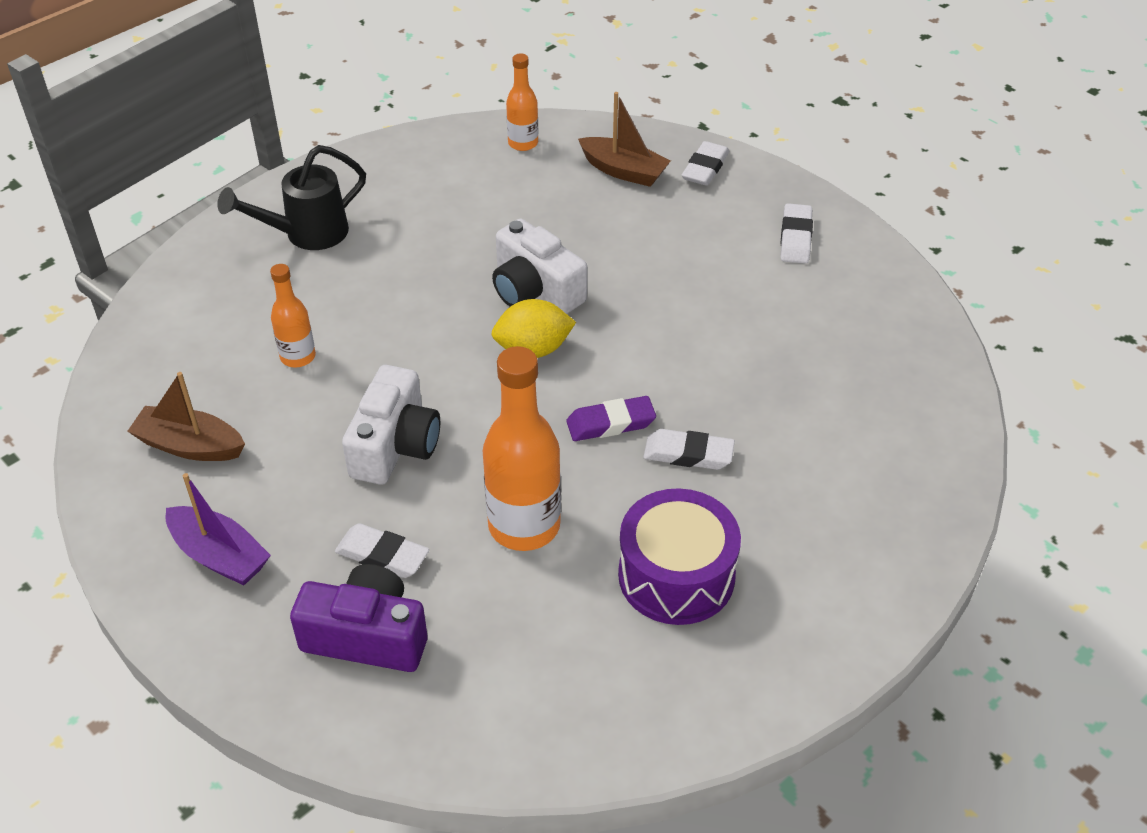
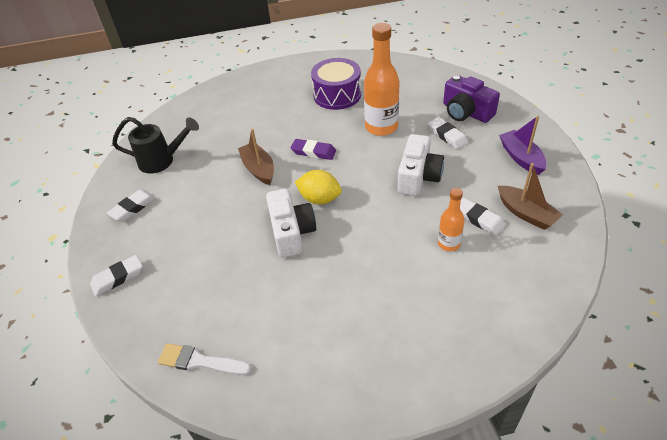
camera: 145 degrees left, 0 degrees up
(306, 234) = (406, 341): black watering can -> black watering can (162, 161)
(395, 445) = (418, 177): white camera -> white camera turned 150 degrees clockwise
(523, 143) = (200, 361): orange bottle -> white brush
(624, 171) = (164, 299): brown boat -> brown boat (258, 169)
(688, 454) = (293, 130): white eraser -> white eraser (478, 219)

